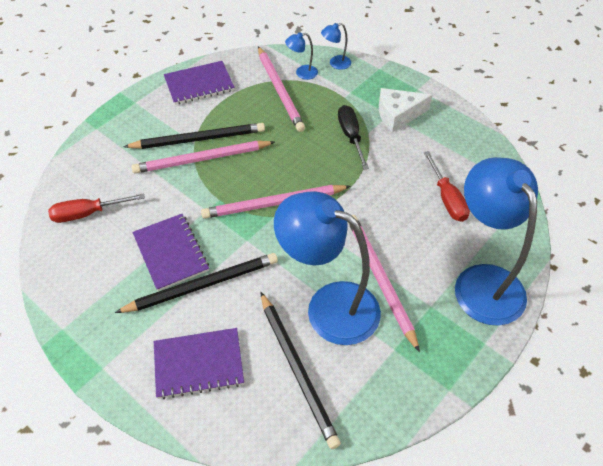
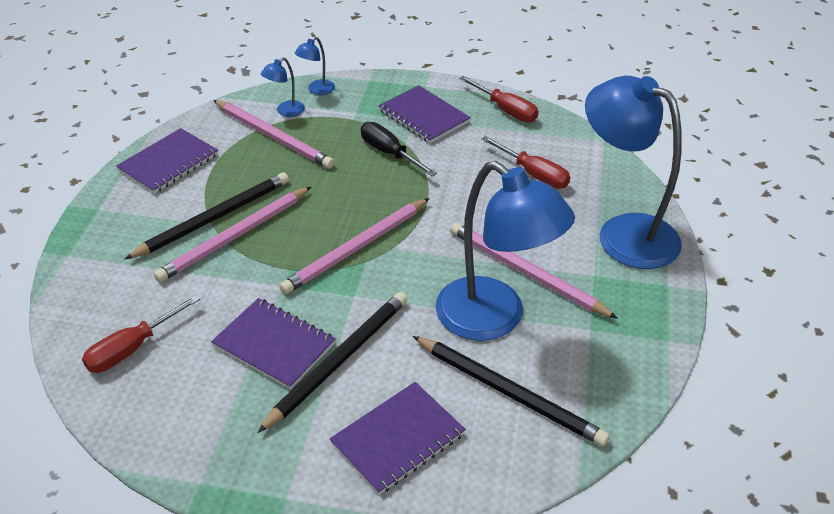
camera: 30 degrees left, 10 degrees down
(329, 306) = (494, 319): blue lamp -> blue lamp turned 135 degrees counterclockwise
(398, 115) = (424, 116): white cheese -> purple notebook
(466, 134) = (505, 110): none -> red screwdriver

